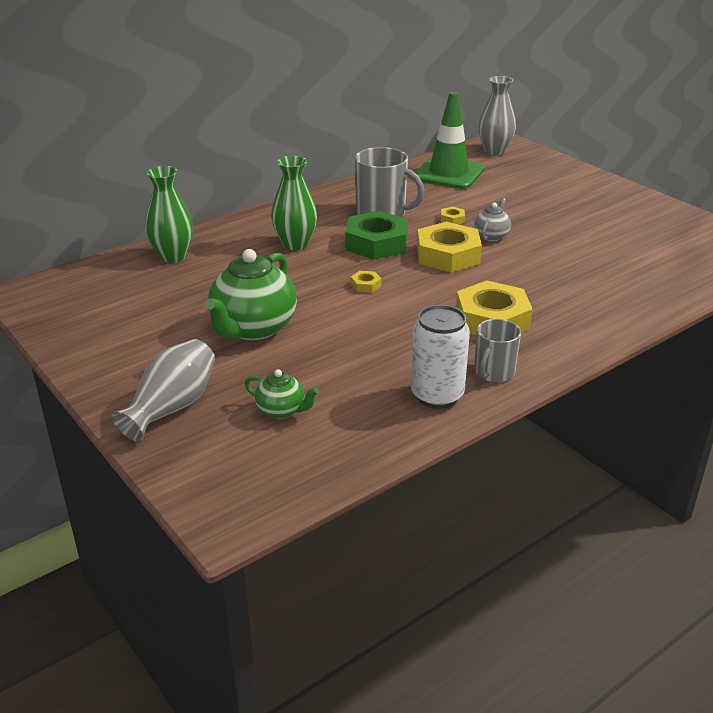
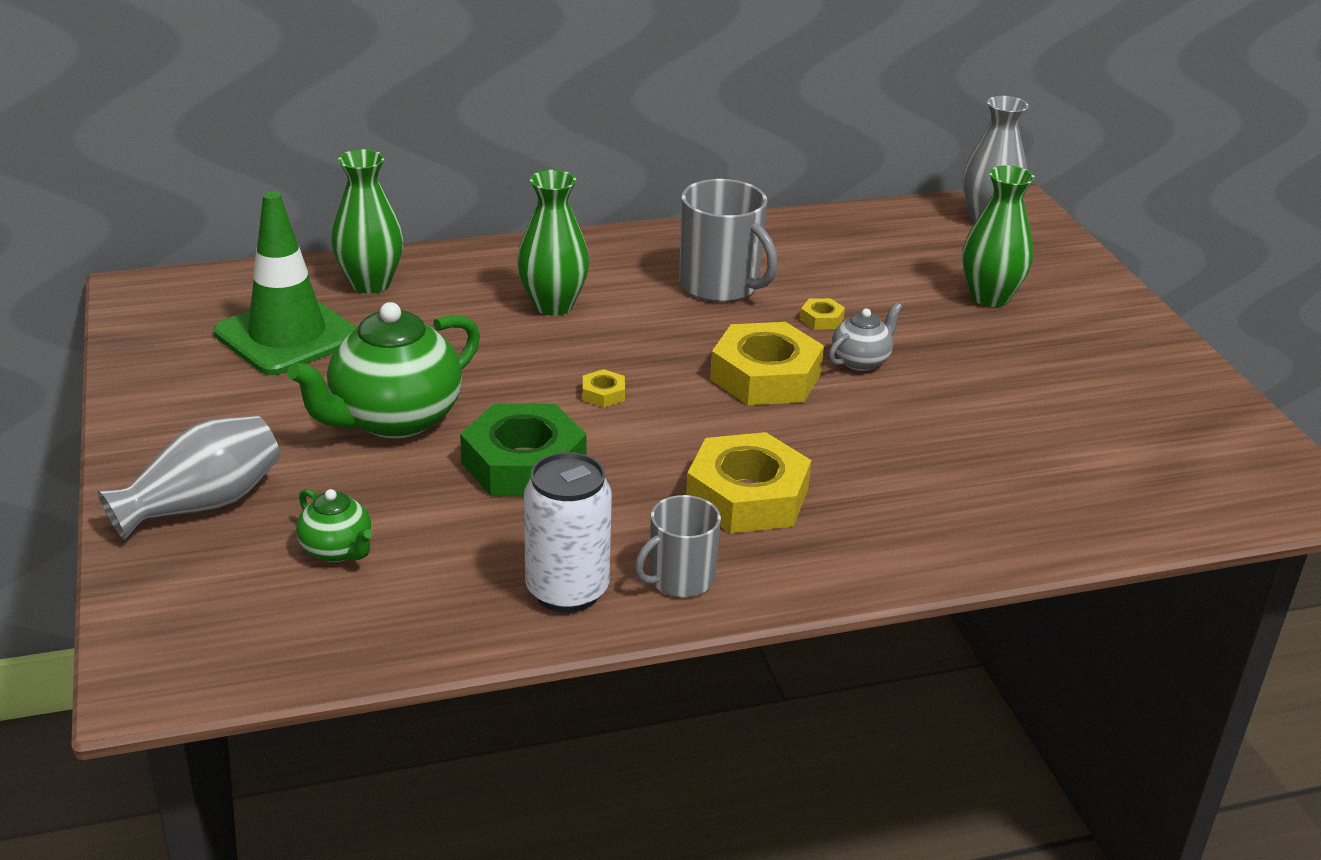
camera: 20 degrees right, 0 degrees up
(376, 243) = (673, 331): green nut -> green nut (524, 463)
(448, 173) = (879, 241): green traffic cone -> green traffic cone (287, 336)
(529, 189) = (989, 297): none -> green vase

